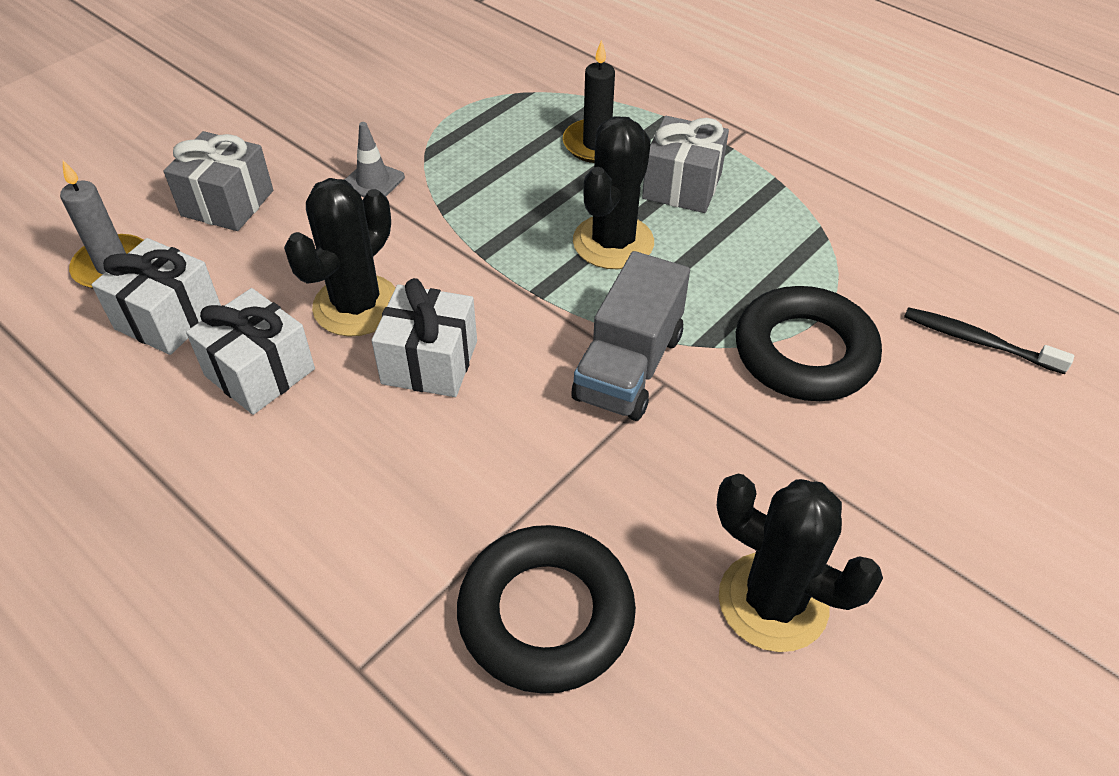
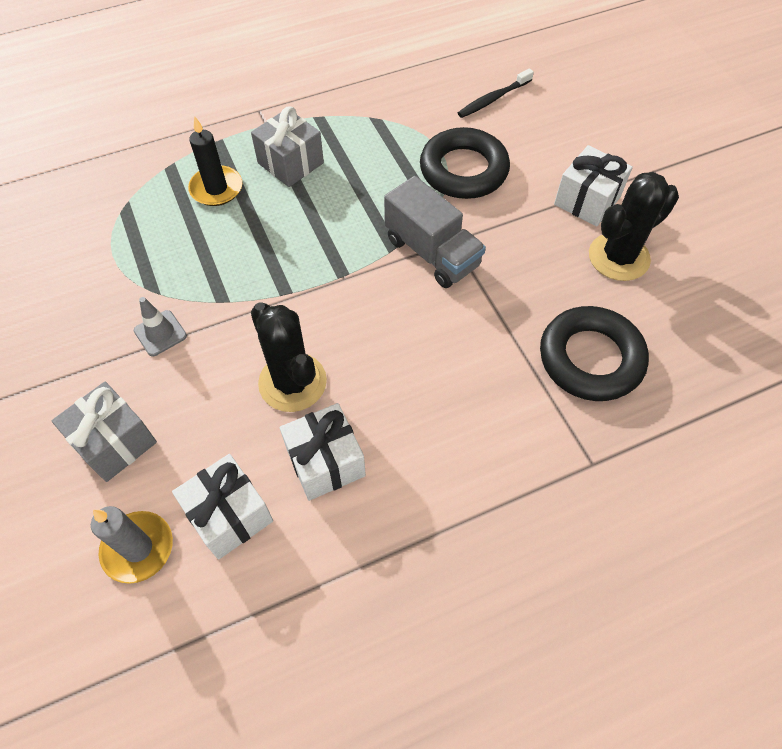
camera: 65 degrees left, 10 degrees up
(429, 362) = (372, 355): white gift -> white gift (587, 201)
(613, 242) = (320, 218): black cactus -> none

